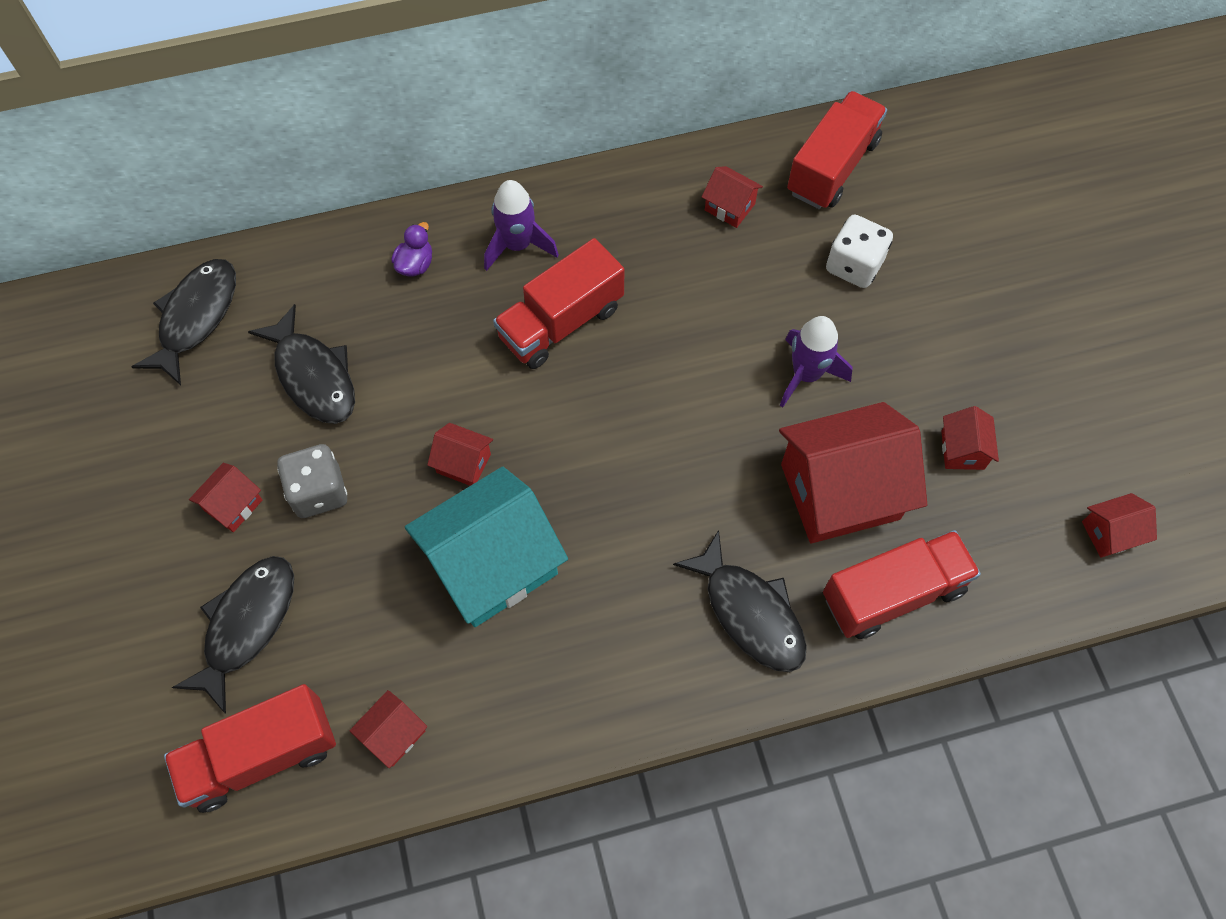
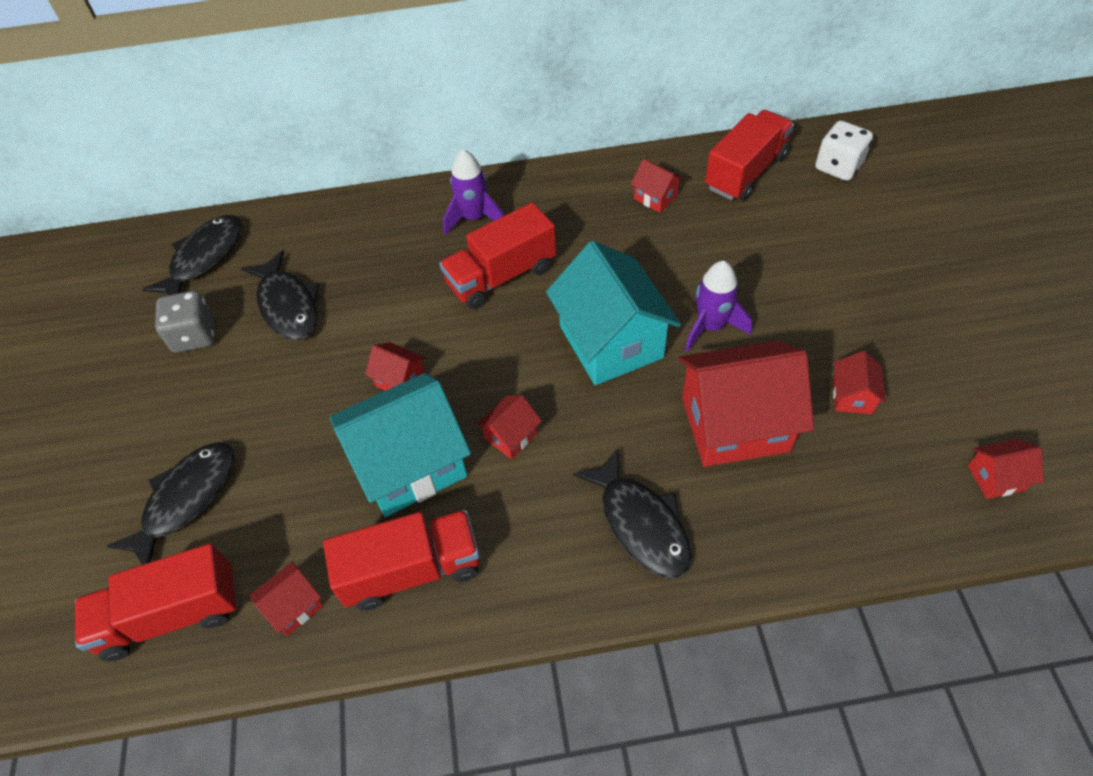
camera: 10 degrees right, 10 degrees down
(233, 505) = (199, 401): red house -> red house (511, 436)
(319, 492) = (272, 395): grey dice -> grey dice (194, 335)
(415, 264) = (388, 228): purple duck -> none
(696, 400) = (611, 342): none -> turquoise house
(854, 265) = (760, 245): white dice -> white dice (838, 167)
(892, 593) = (779, 517): red truck -> red truck (412, 570)

